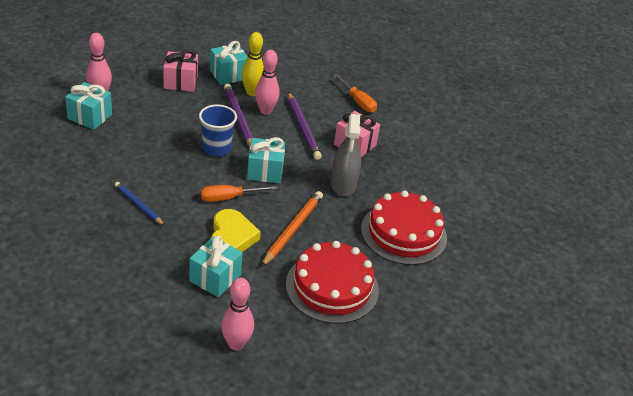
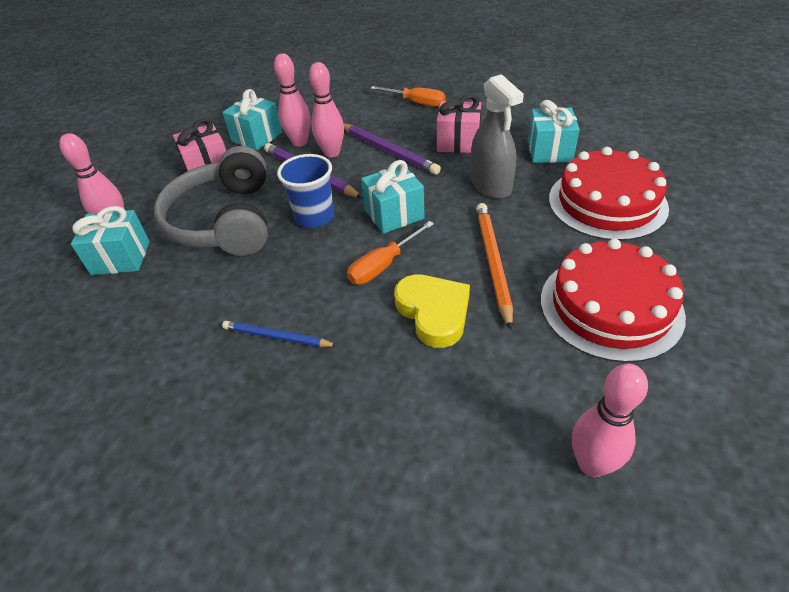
camera: 20 degrees left, 5 degrees up
(163, 123) = (225, 220): none -> grey headphones
(215, 278) = (467, 380): turquoise gift -> turquoise gift (549, 151)
(252, 92) = (299, 142): yellow bowling pin -> pink bowling pin

